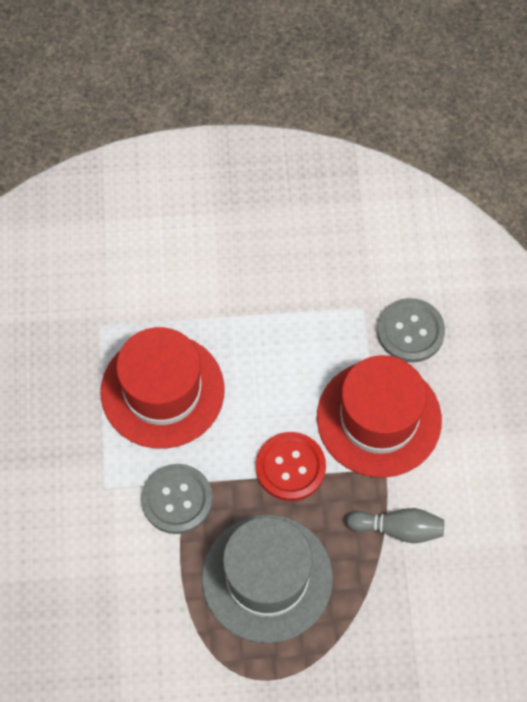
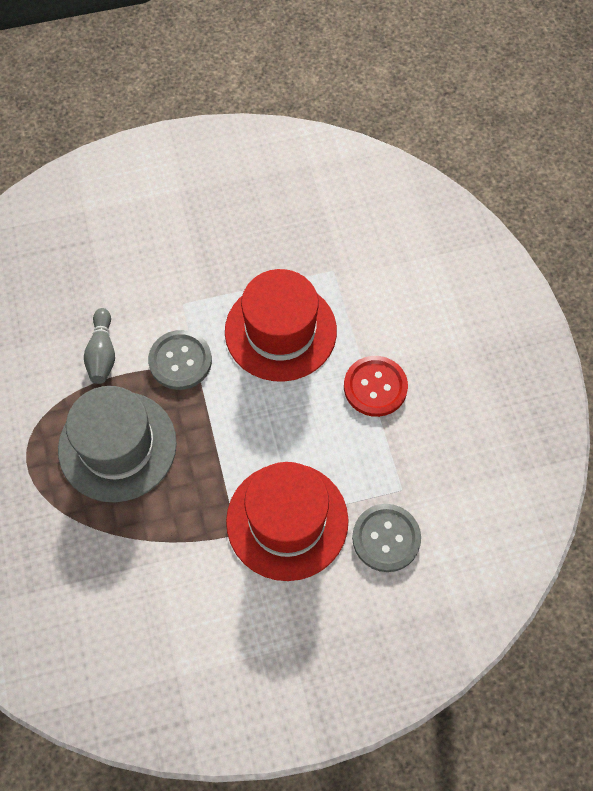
camera: 80 degrees right, 0 degrees up
(290, 467) = (225, 449): red button -> red button (375, 387)
(398, 529) = (178, 554): grey bowling pin -> grey bowling pin (102, 353)

